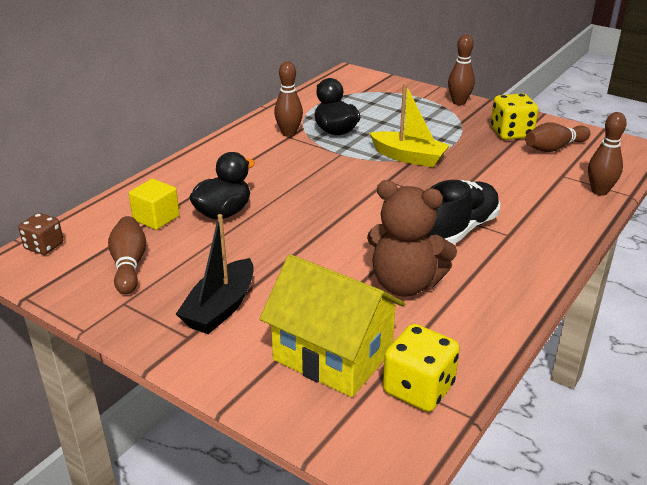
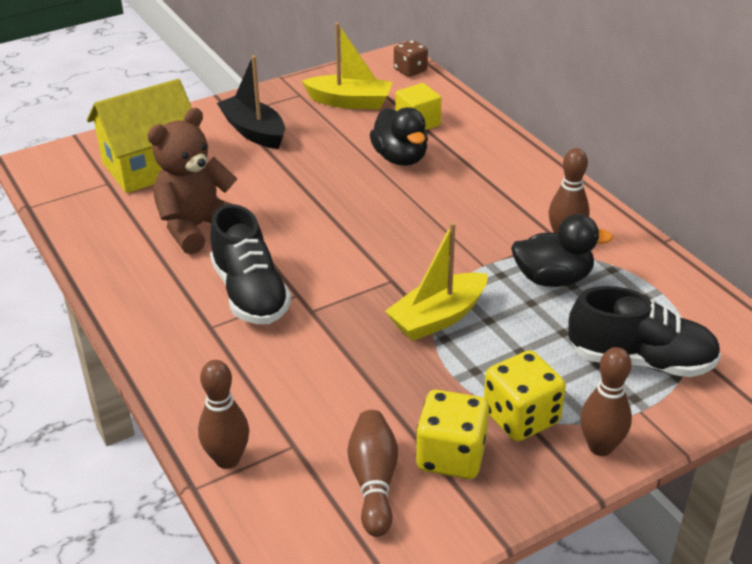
camera: 115 degrees right, 5 degrees up
(129, 265) = (350, 102): brown bowling pin -> yellow boat
(385, 101) = (641, 361): none -> black shoe
(418, 388) = (78, 193): yellow dice -> yellow dice (521, 417)

